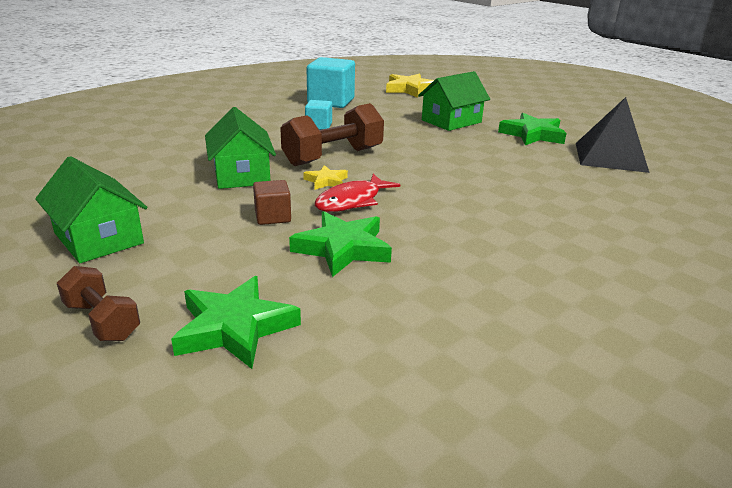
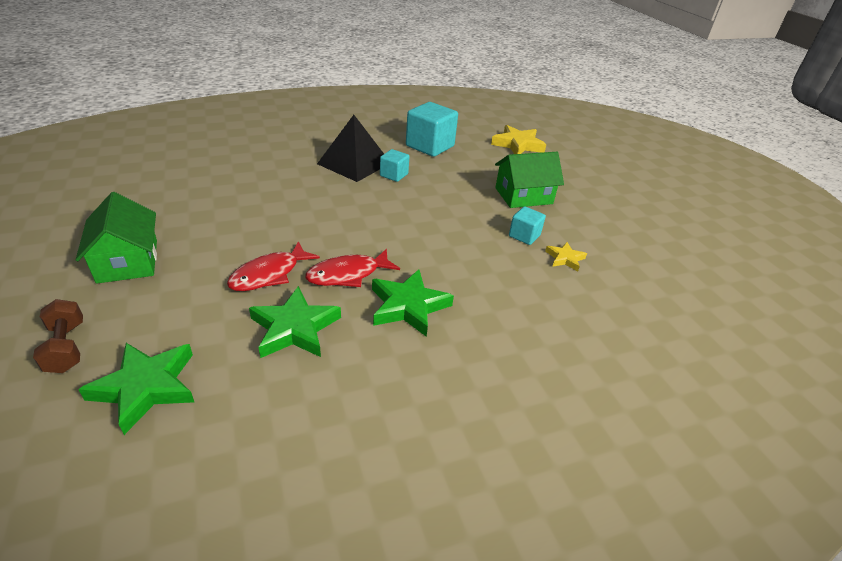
camera: 20 degrees right, 10 degrees up
(241, 174) = (283, 218): green house -> none
(273, 217) = (269, 274): brown cube -> red fish
(326, 181) = (346, 244): yellow star -> yellow star (565, 258)
(333, 156) = (376, 216): brown dumbbell -> none
(480, 146) = (524, 236): none -> turquoise cube
(532, 134) = (592, 233): green star -> green star (408, 306)
(610, 157) = (652, 284): black pyramid -> black pyramid (354, 163)

